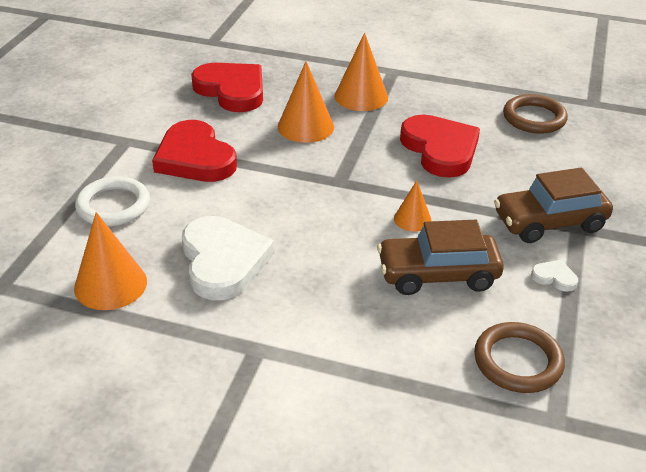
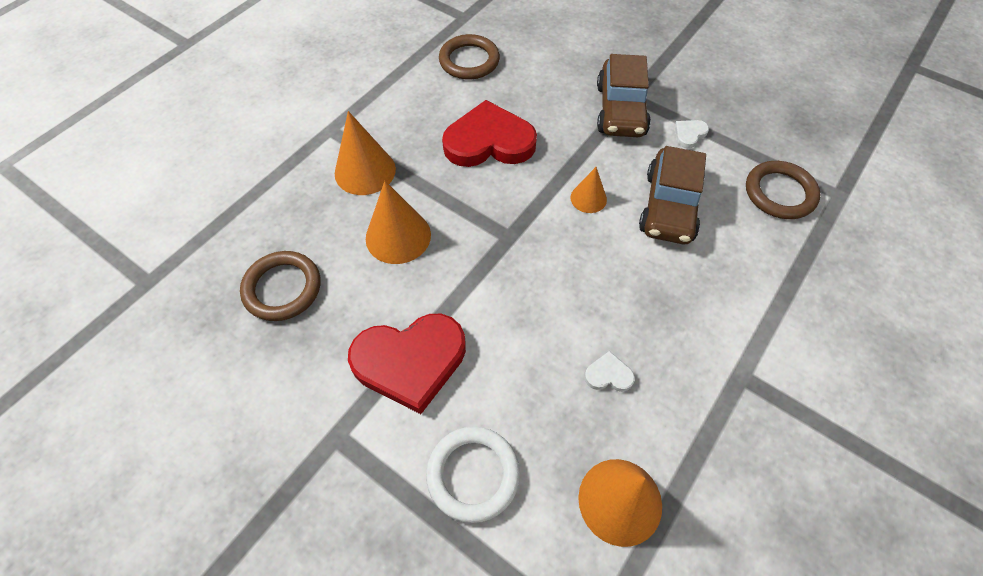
camera: 70 degrees left, 20 degrees up
(223, 261) = (608, 375): white heart -> white heart, size x0.41
(232, 90) = (282, 288): red heart -> brown ring

